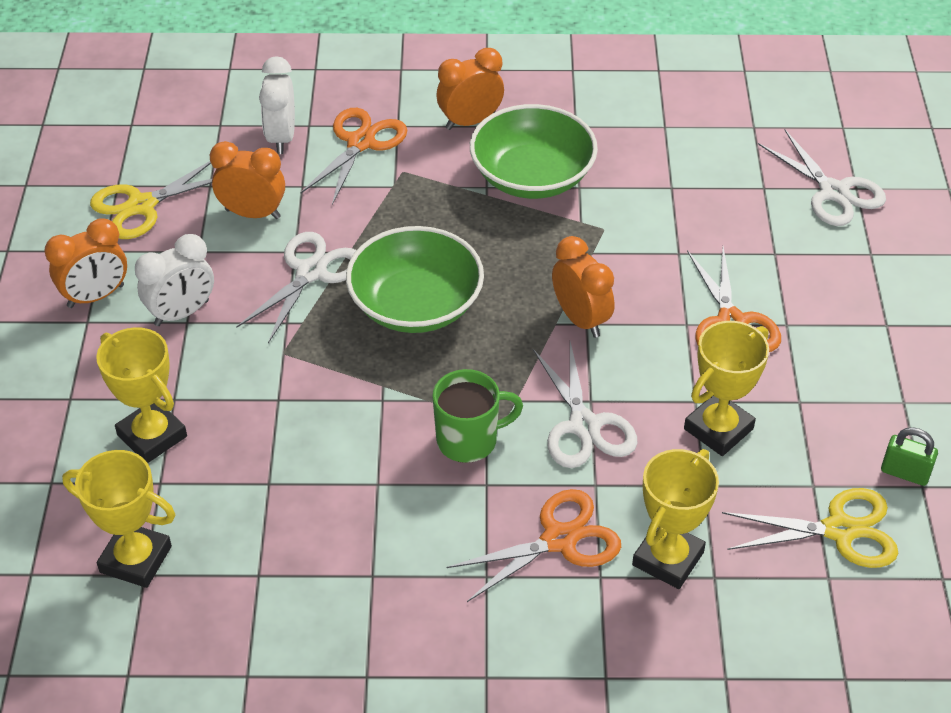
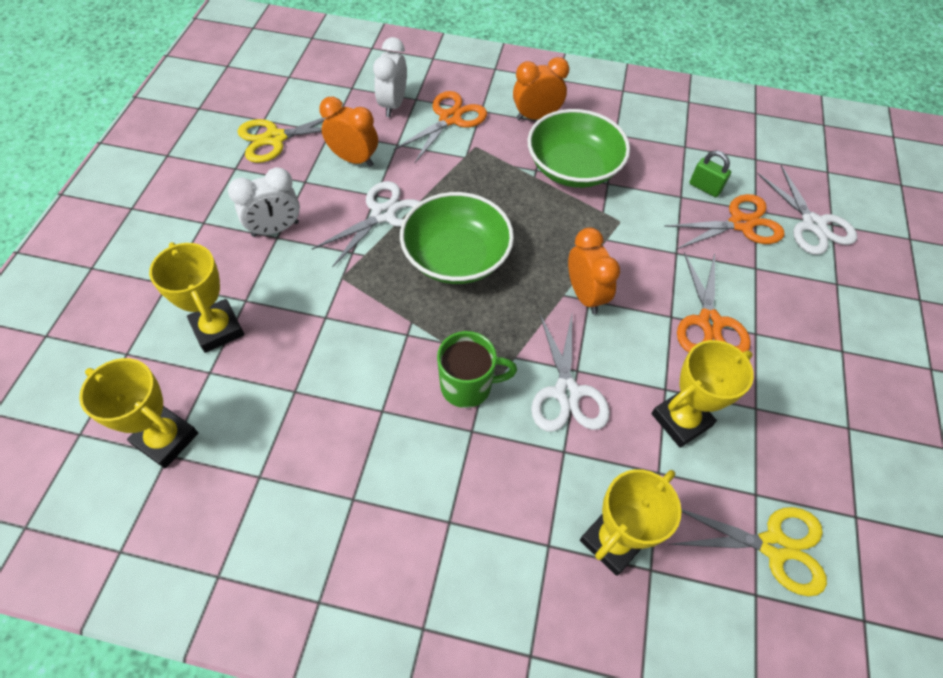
camera: 10 degrees right, 10 degrees up
(96, 296) = (217, 203): orange clock -> none
(559, 540) = (521, 500): orange scissors -> orange scissors (741, 224)
(904, 473) = (841, 499): green padlock -> green padlock (705, 187)

